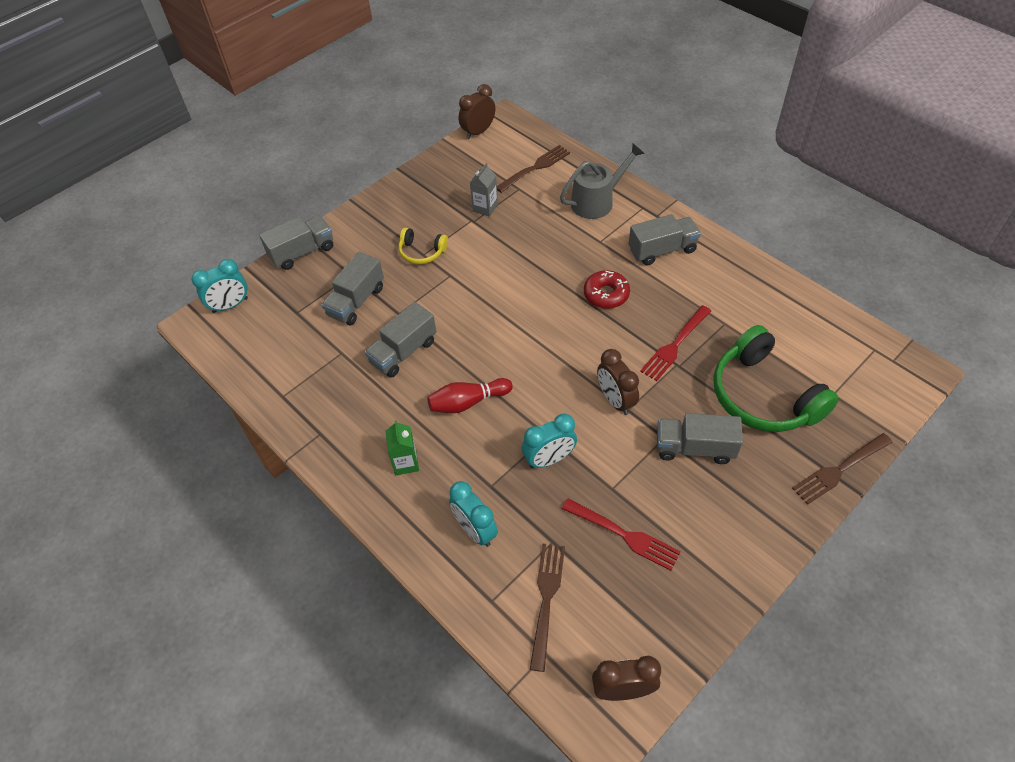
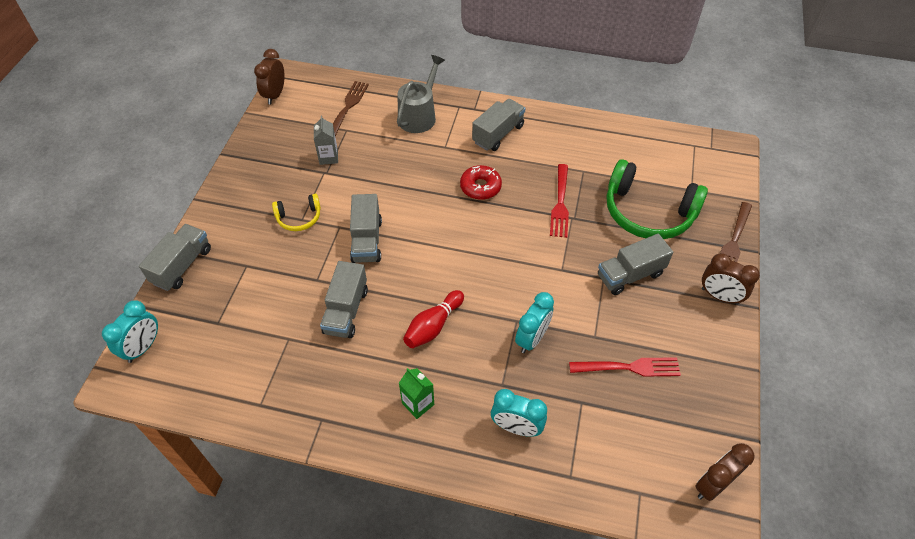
camera: 35 degrees left, 0 degrees up
(356, 301) = (269, 287): grey truck -> grey truck (366, 240)
(546, 600) = (611, 451): brown fork -> none
(615, 400) = (548, 267): brown clock -> brown clock (719, 296)

